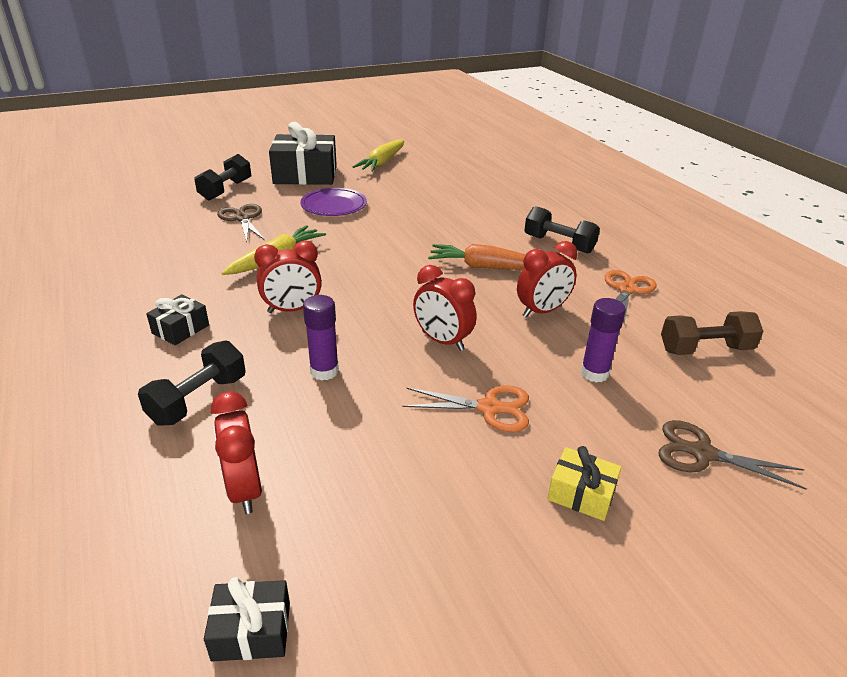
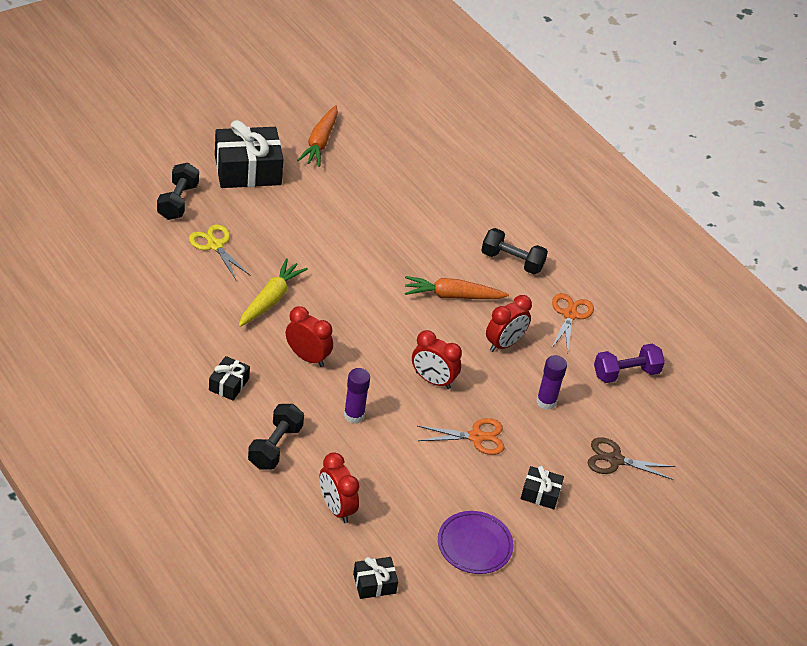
camera: 15 degrees left, 10 degrees up
(242, 218) = (215, 245): brown scissors -> yellow scissors
(292, 310) = (307, 357): red clock -> red clock turned 120 degrees counterclockwise
(334, 206) = (294, 220): purple plate -> purple plate (474, 545)
(382, 163) = (320, 142): yellow carrot -> orange carrot
(581, 494) = (540, 493): yellow gift -> black gift
(705, 349) = (626, 373): brown dumbbell -> purple dumbbell

